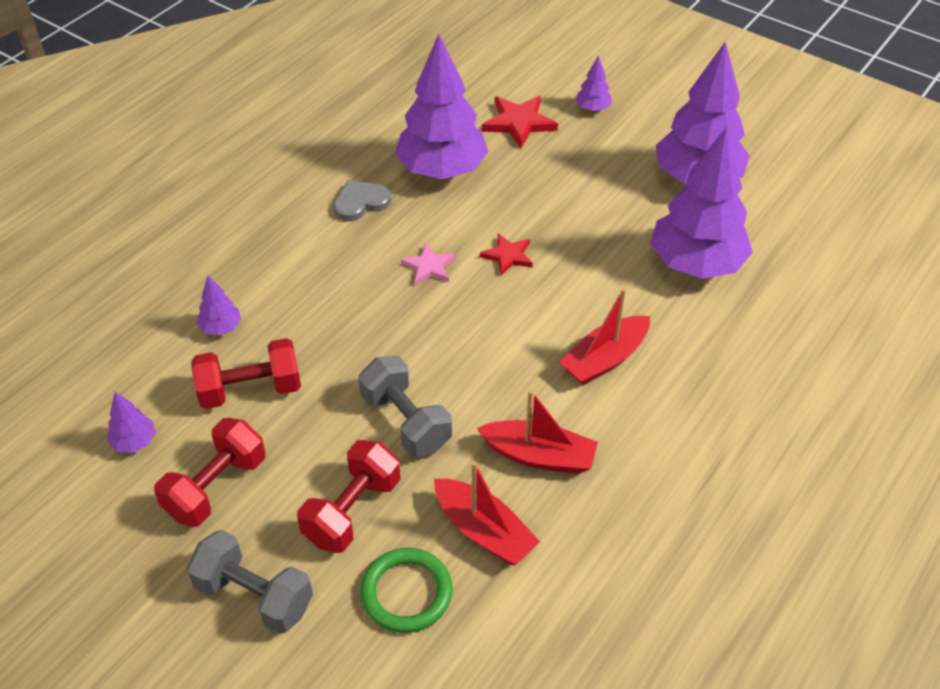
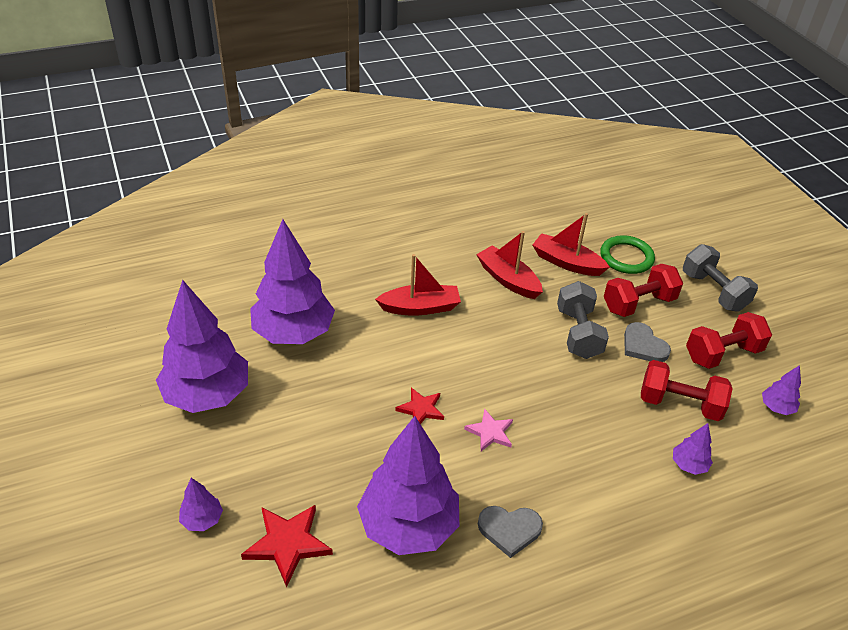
camera: 150 degrees left, 5 degrees down
(320, 446) = (643, 345): none -> grey heart
(483, 531) = (567, 263): red boat -> red boat turned 45 degrees counterclockwise

